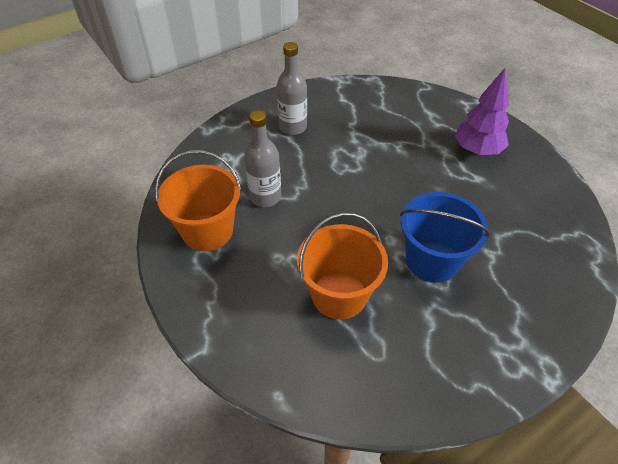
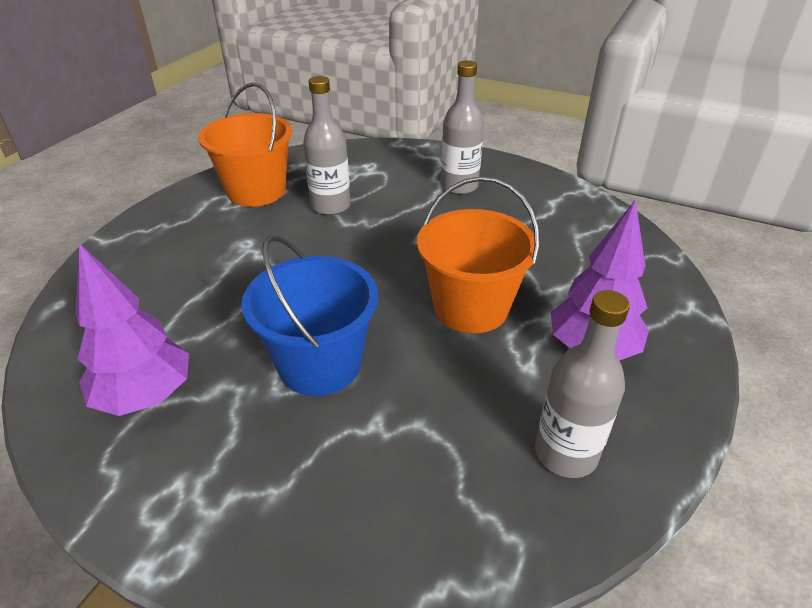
camera: 60 degrees right, 10 degrees down
(339, 295) = (215, 302): orange bucket -> orange bucket (471, 308)
(417, 355) = (146, 396): none -> purple tree
(538, 193) = (566, 453): none -> grey bottle

